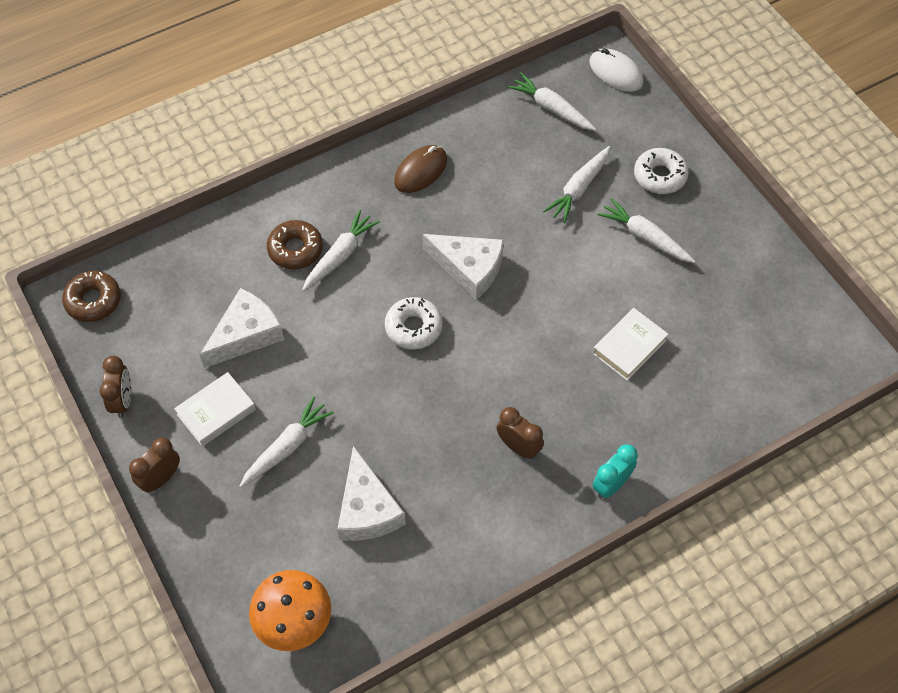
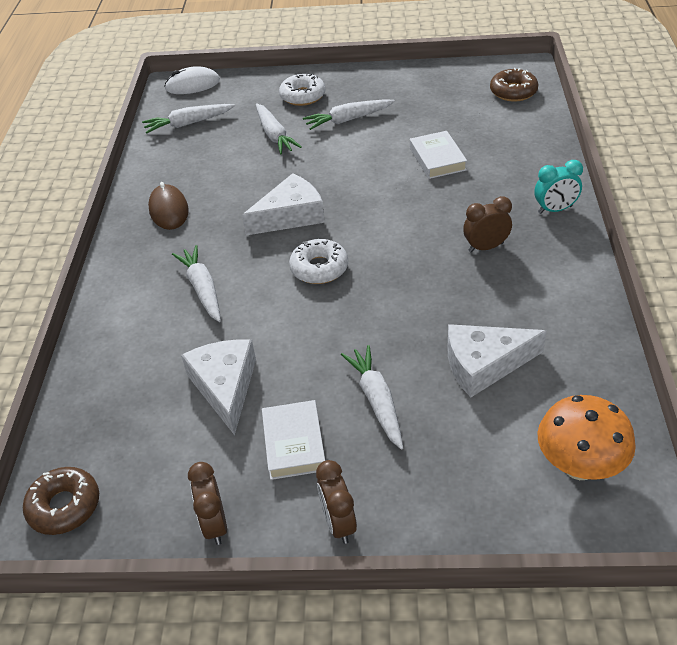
camera: 55 degrees left, 15 degrees down
(123, 401) = (214, 524): brown clock -> brown clock turned 135 degrees counterclockwise
(295, 249) = (165, 316): brown donut -> brown donut (513, 91)
(367, 509) = (484, 365): white cheese -> white cheese turned 150 degrees clockwise
(611, 485) = (555, 210): turquoise clock -> turquoise clock turned 90 degrees counterclockwise

